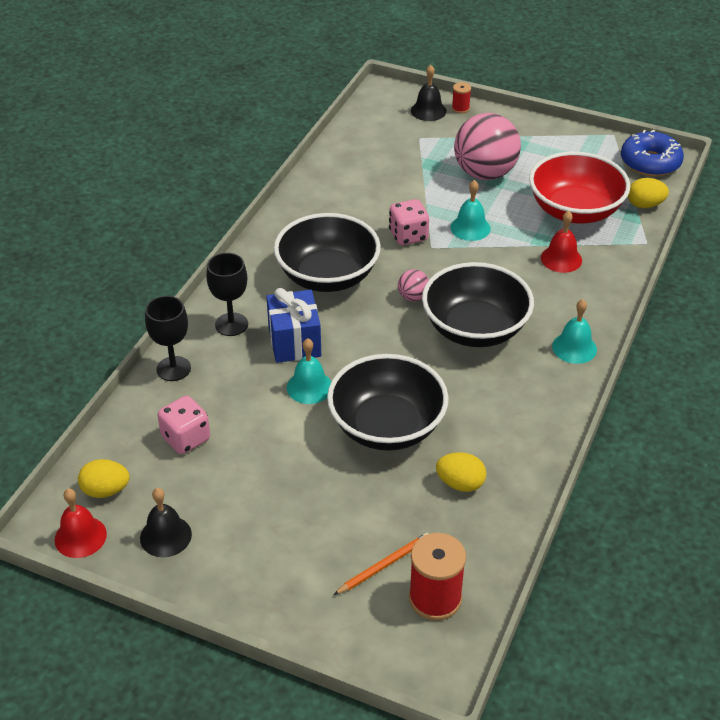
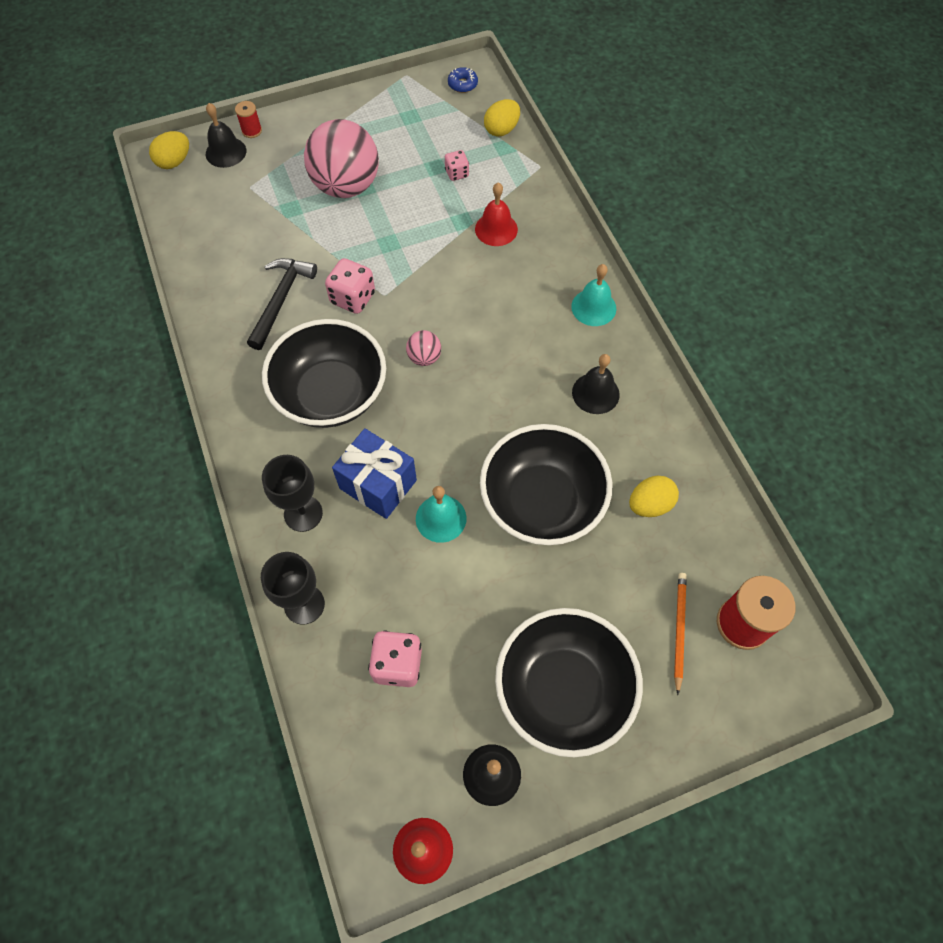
camera: 45 degrees left, 20 degrees up
(106, 490) = (390, 783): yellow egg -> yellow egg (174, 162)
(361, 208) = (281, 300): none -> black hammer
(470, 228) = (394, 251): turquoise bell -> none
(475, 329) = (505, 349): black bowl -> black bowl (563, 689)
(507, 396) = (595, 393): none -> black bell
(575, 211) = (457, 173): red bowl -> pink dice
(650, 162) = (462, 84): blue donut -> blue donut, size x0.48

